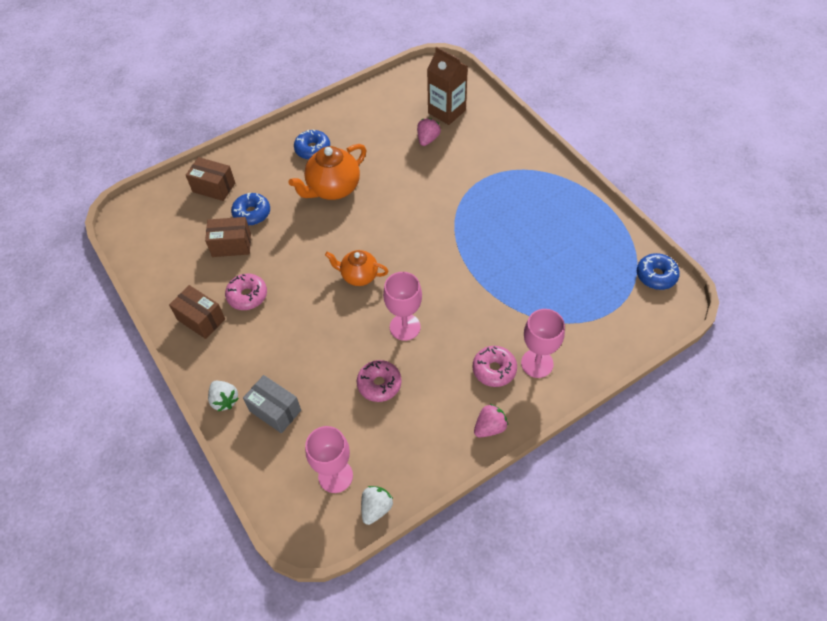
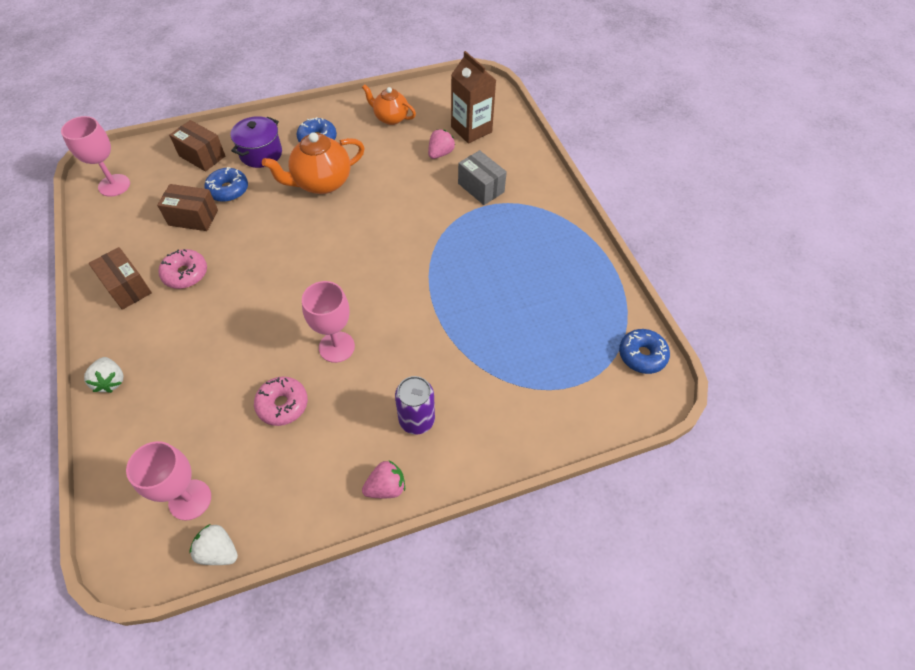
camera: 10 degrees right, 0 degrees up
(267, 173) = (261, 153): none -> purple pot
(275, 410) = (158, 406): grey box -> grey box (481, 188)
(358, 276) = (310, 279): orange teapot -> orange teapot (390, 118)
(376, 508) = (218, 551): white strawberry -> white strawberry turned 105 degrees counterclockwise
(494, 369) = (416, 420): pink donut -> purple can
(537, 363) = (468, 424): pink goblet -> pink goblet (114, 185)

